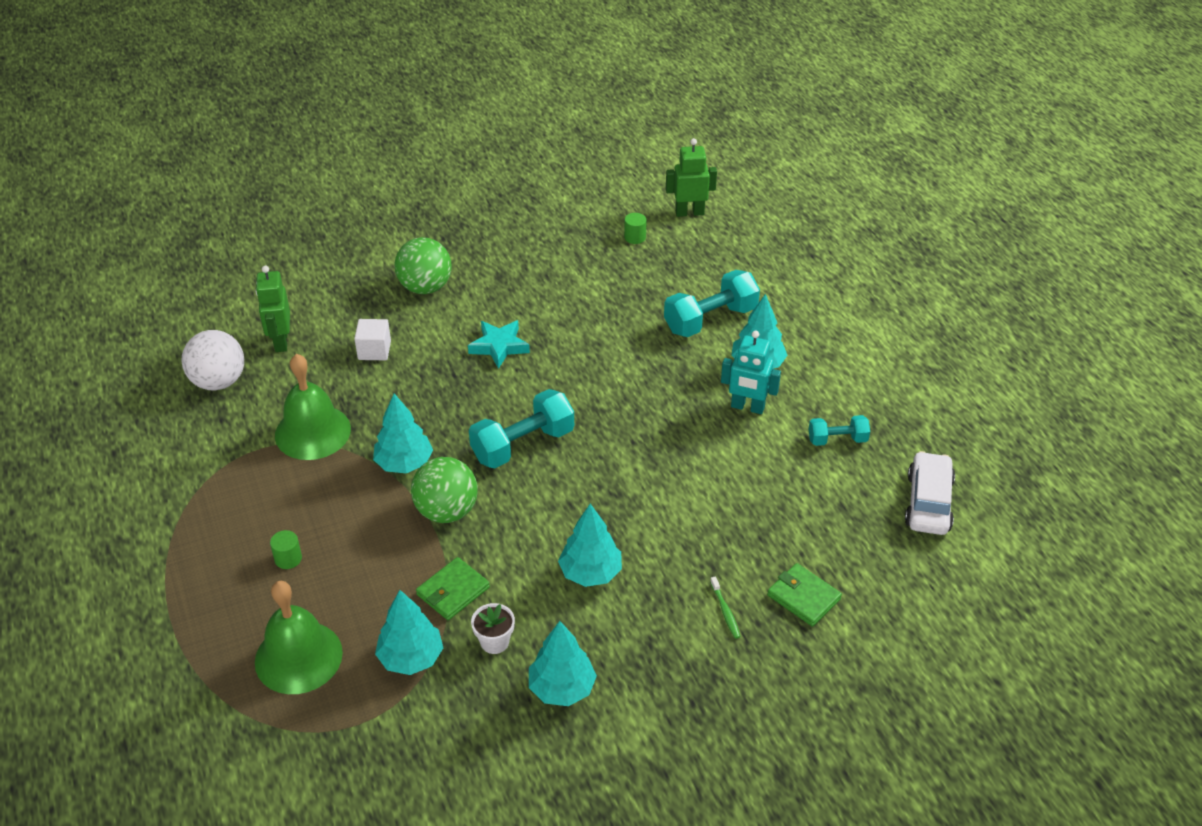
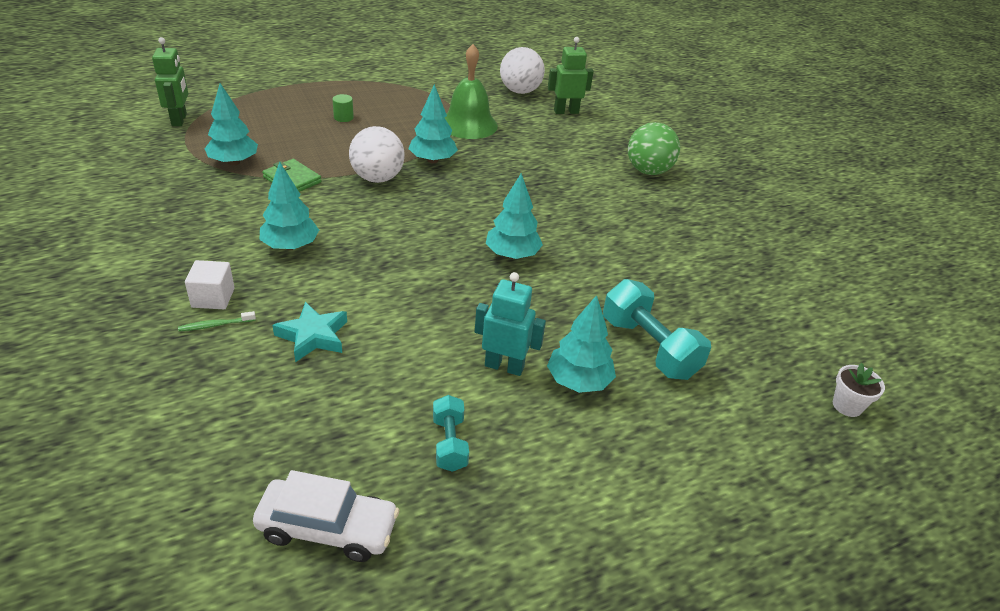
camera: 85 degrees right, 5 degrees down
(298, 657) = (253, 122): green bell -> none
(374, 350) = (562, 148): white cube -> white cube (213, 298)
(447, 511) = (377, 178): green ball -> white ball
(494, 642) = (233, 197): white flower pot -> white flower pot (847, 405)
(499, 346) = (578, 206): turquoise star -> turquoise star (313, 336)
(523, 445) = (451, 216): turquoise dumbbell -> none
(562, 688) = (171, 226): turquoise tree -> turquoise tree (512, 255)
(635, 237) = (774, 297): green cylinder -> none
(689, 212) = (843, 344): green robot -> green robot (179, 120)
(747, 407) = (504, 366): turquoise robot -> turquoise robot turned 90 degrees clockwise
(803, 597) = (212, 385): green wallet -> none

